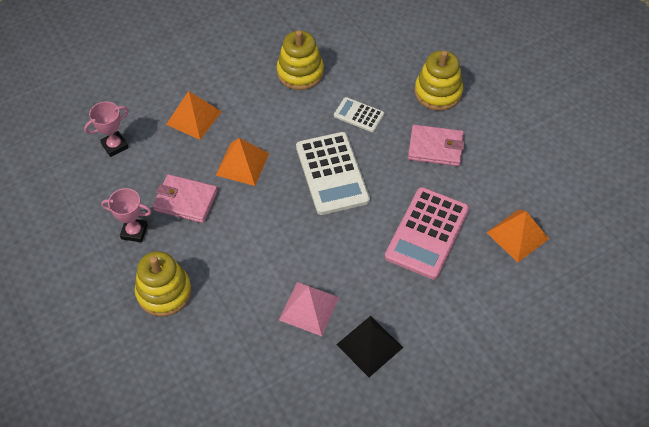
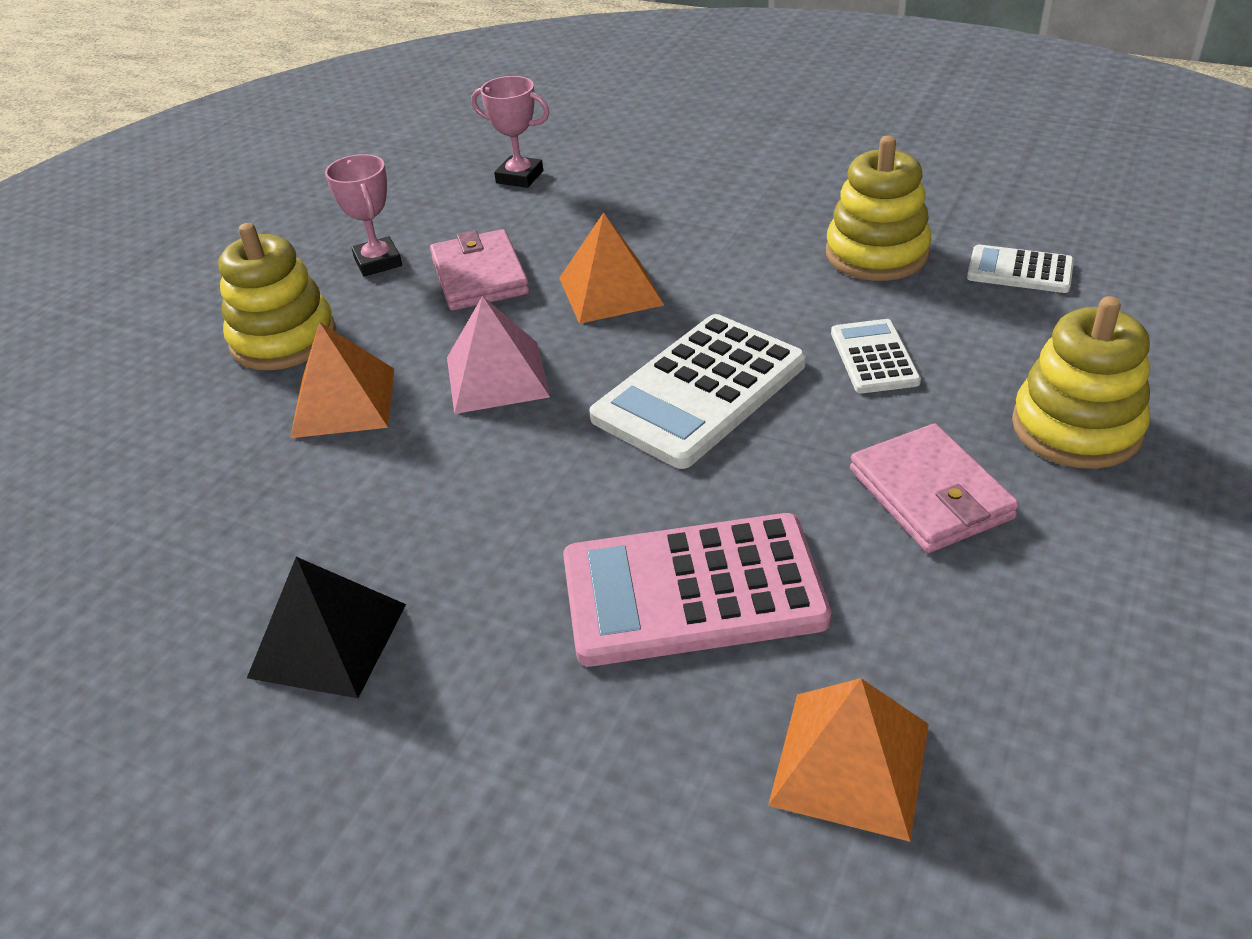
camera: 60 degrees right, 15 degrees down
(193, 118) = (648, 209): orange pyramid -> orange pyramid (343, 402)
(309, 308) = (363, 510): pink pyramid -> pink pyramid (497, 376)
(349, 43) = (1019, 270): none -> white calculator

